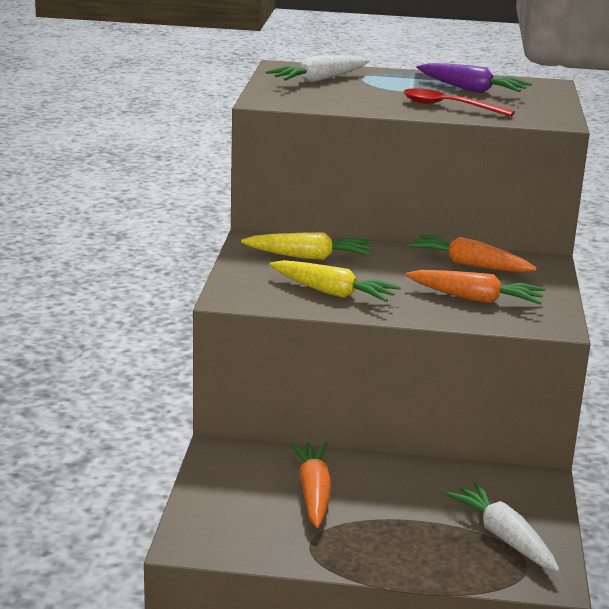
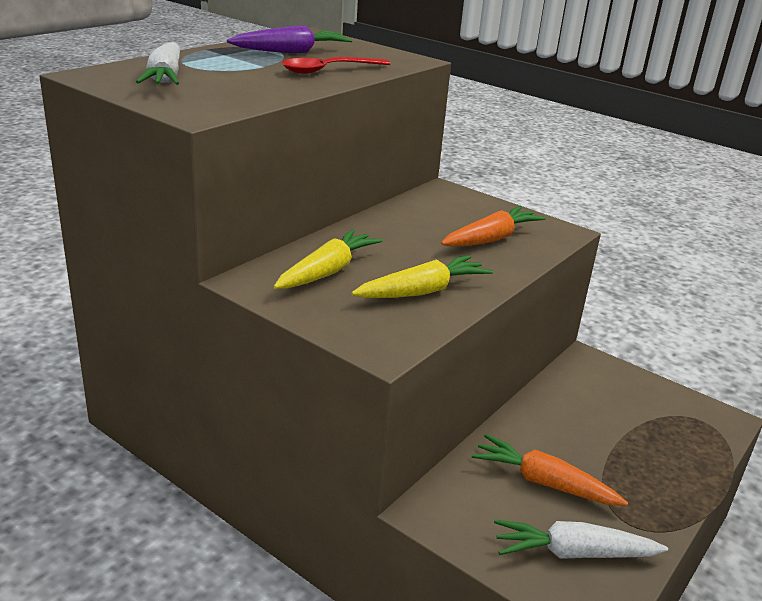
camera: 60 degrees left, 5 degrees up
(469, 265) = (422, 215): orange carrot -> none
(504, 537) = (660, 413): white carrot -> white carrot (573, 553)

